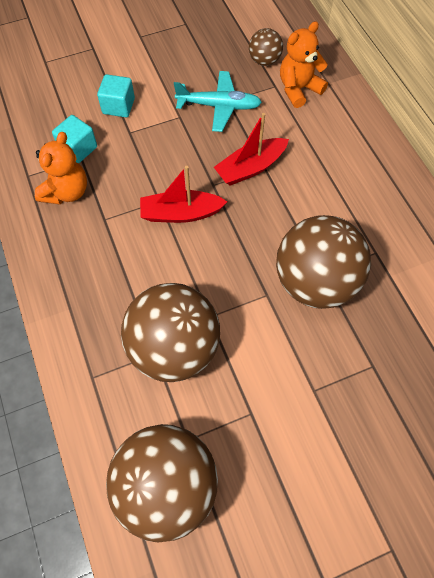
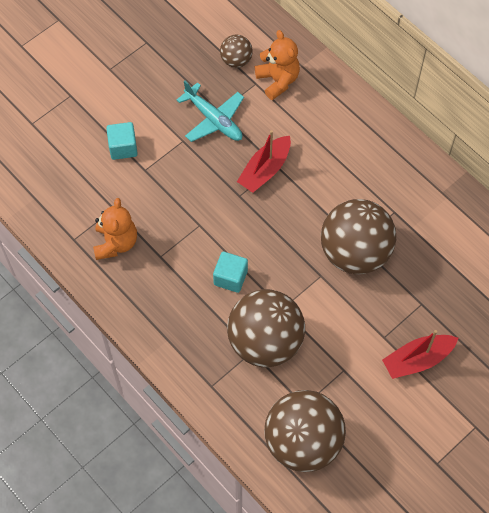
camera: 20 degrees left, 0 degrees up
(78, 148) = (106, 200): turquoise cube -> turquoise cube (230, 277)
(181, 213) = (223, 230): red boat -> red boat (417, 360)
(219, 106) = (213, 119): turquoise plane -> turquoise plane turned 60 degrees clockwise
(298, 89) = (278, 80): orange teddy bear -> orange teddy bear turned 120 degrees clockwise

